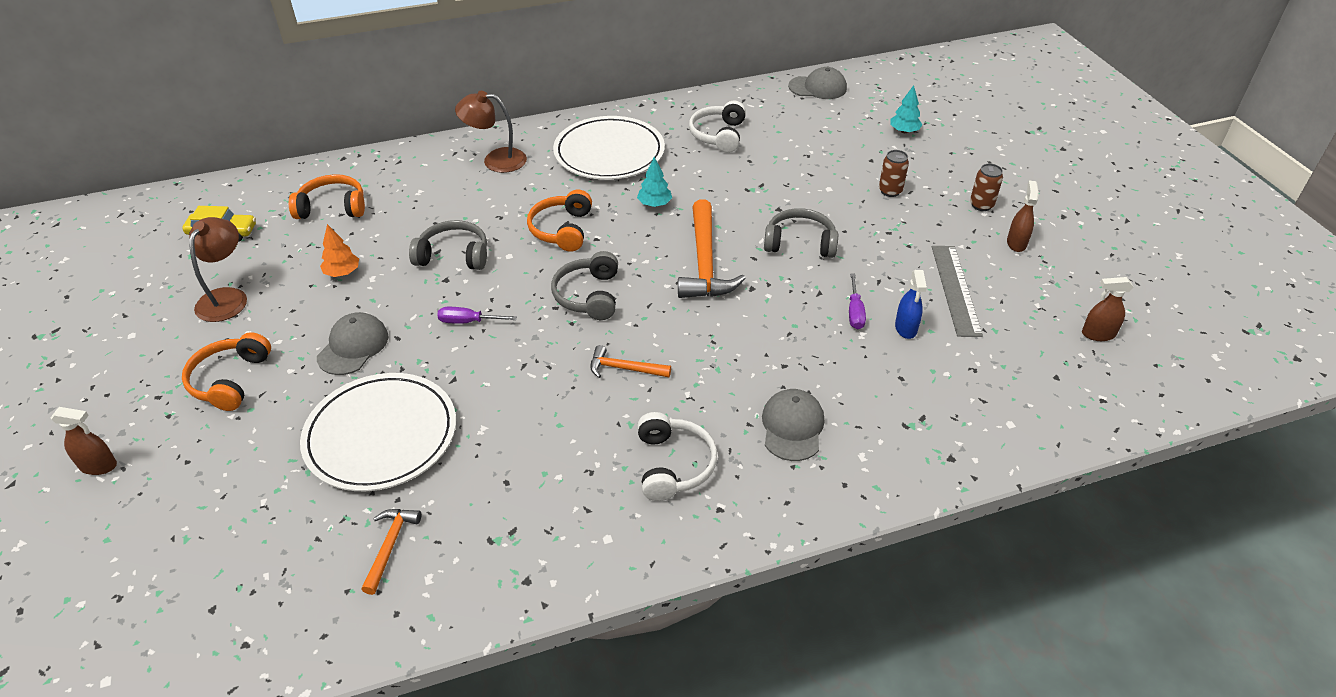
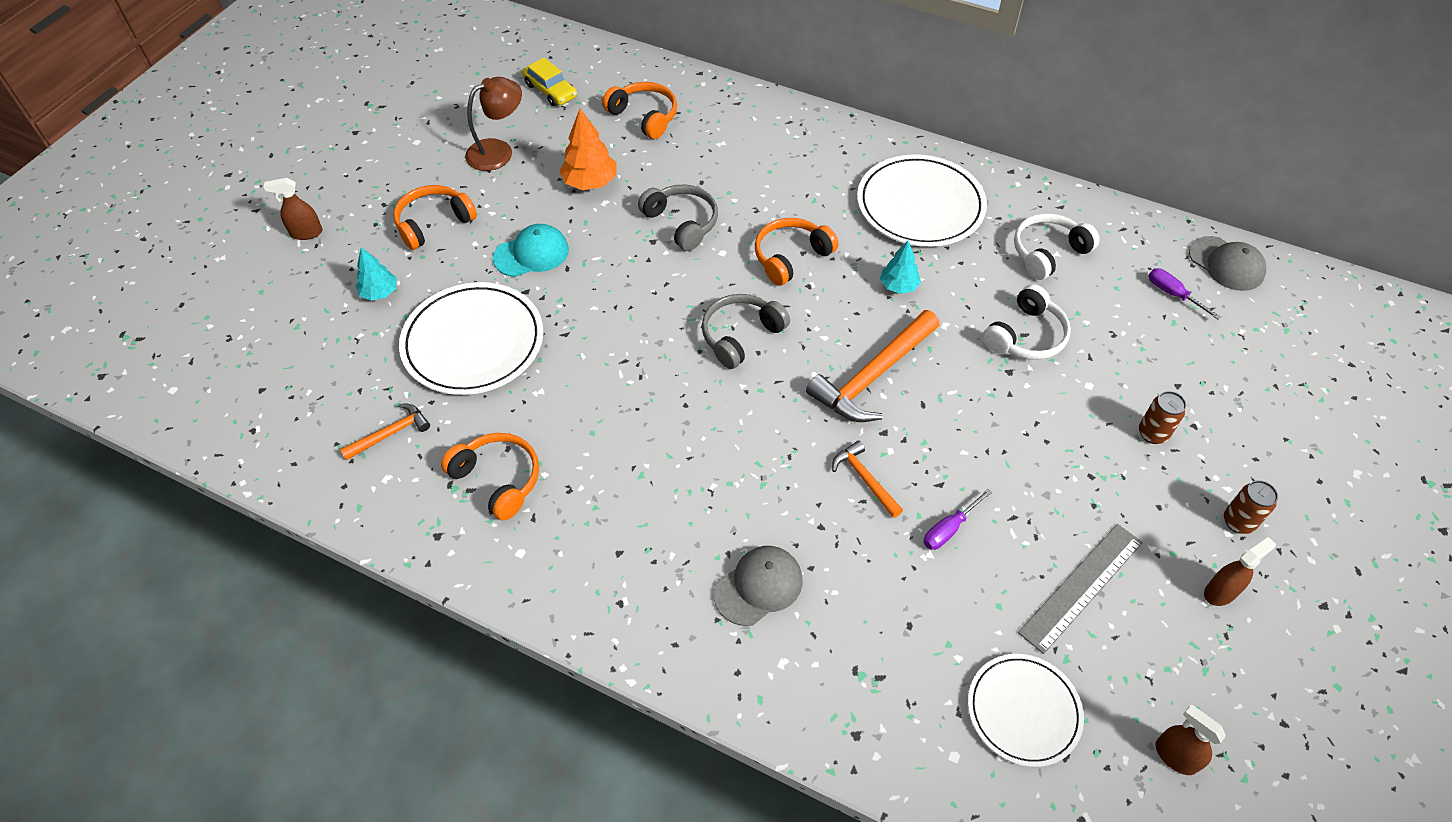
camera: 45 degrees right, 10 degrees up
(98, 466) = (306, 233): brown spray bottle -> brown spray bottle turned 120 degrees clockwise
(342, 273) = (590, 182): orange tree -> orange tree, size x1.53
(353, 346) = (531, 254): grey cap -> turquoise cap
(468, 322) = (628, 292): purple screwdriver -> purple screwdriver (1173, 294)
(496, 160) = (814, 150): brown lamp -> none
(526, 507) = (498, 480): none -> orange headphones
(624, 369) = (692, 424): orange hammer -> orange hammer (864, 479)
(673, 465) = (630, 536): white headphones -> white headphones (1025, 335)
(800, 243) = (985, 421): grey headphones -> none
(904, 131) = (1262, 378): turquoise tree -> turquoise tree (380, 293)
(906, 328) = (977, 584): blue spray bottle -> none
(1010, 372) = (1023, 711): none -> white plate

